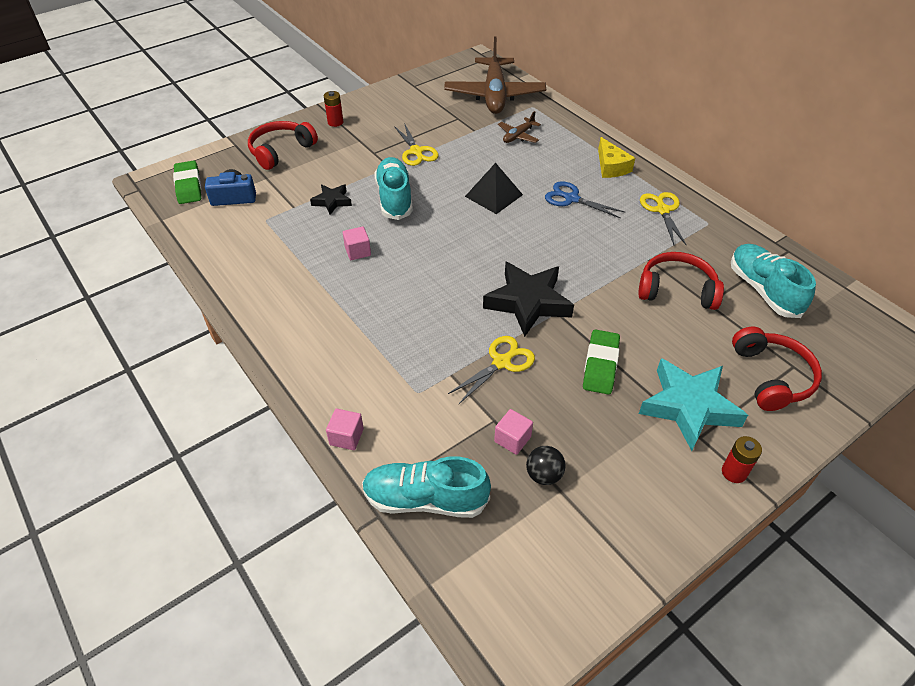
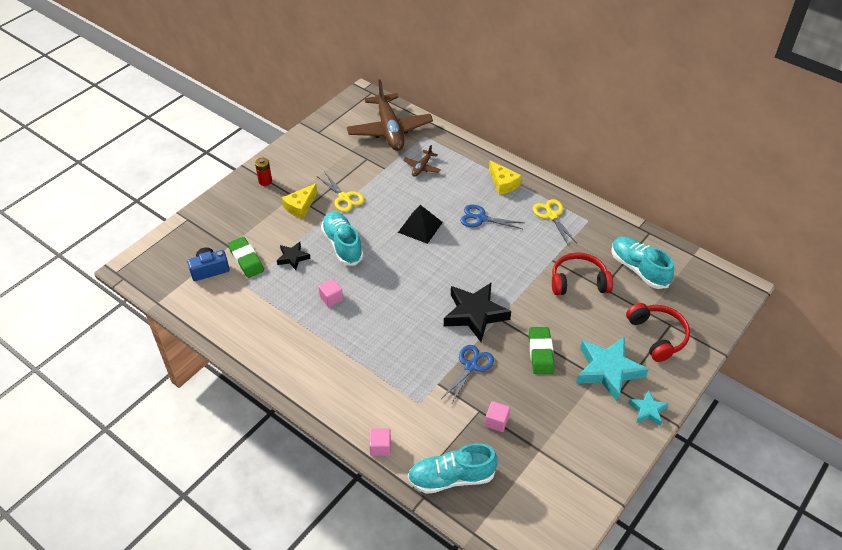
camera: 15 degrees left, 0 degrees up
(188, 186) = (165, 266): green eraser -> green eraser (246, 260)
(281, 151) = (230, 218): red headphones -> none
(363, 152) = (300, 206): none -> yellow cheese
(501, 362) = (471, 366): yellow scissors -> blue scissors
(544, 475) = (525, 442): black ball -> none
(734, 472) = (647, 410): red battery -> turquoise star

